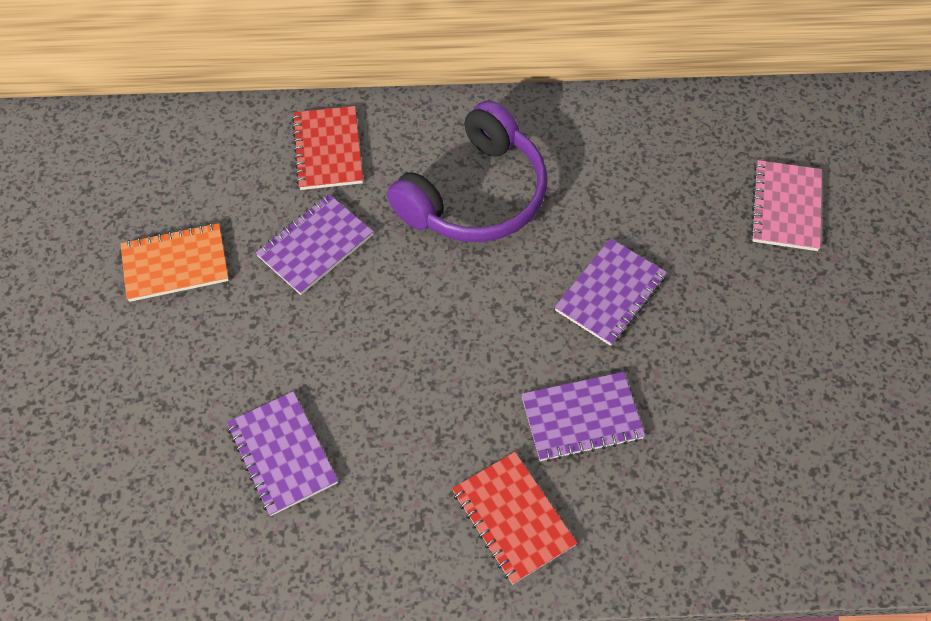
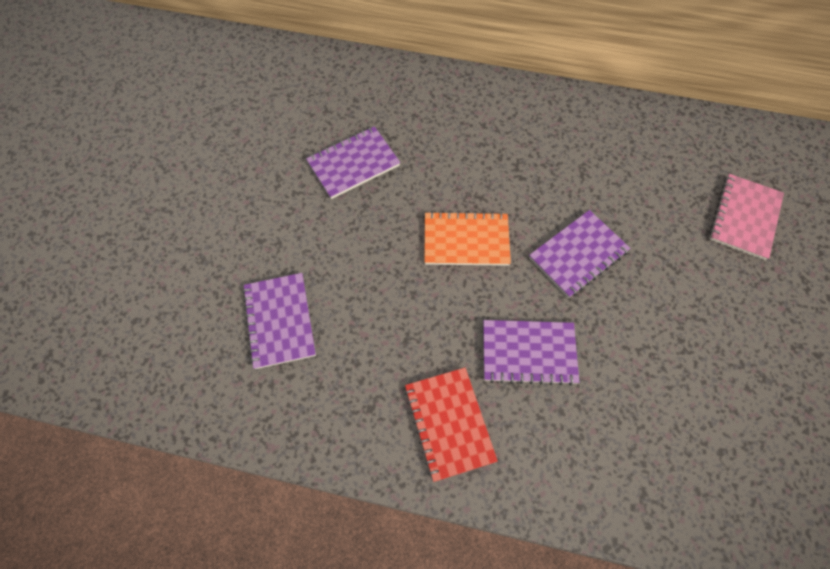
camera: 15 degrees right, 5 degrees up
(175, 264) = (245, 154): orange notebook -> orange notebook (466, 240)
(328, 150) = (384, 94): red notebook -> none
(475, 195) = (488, 152): purple headphones -> none

